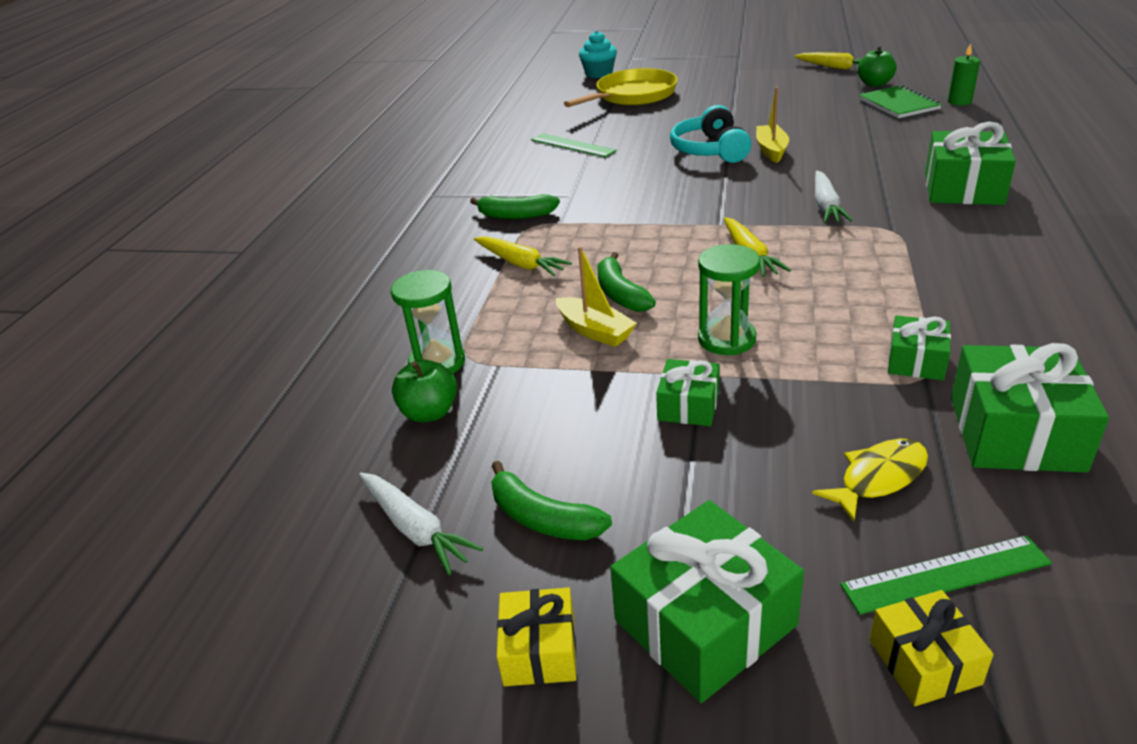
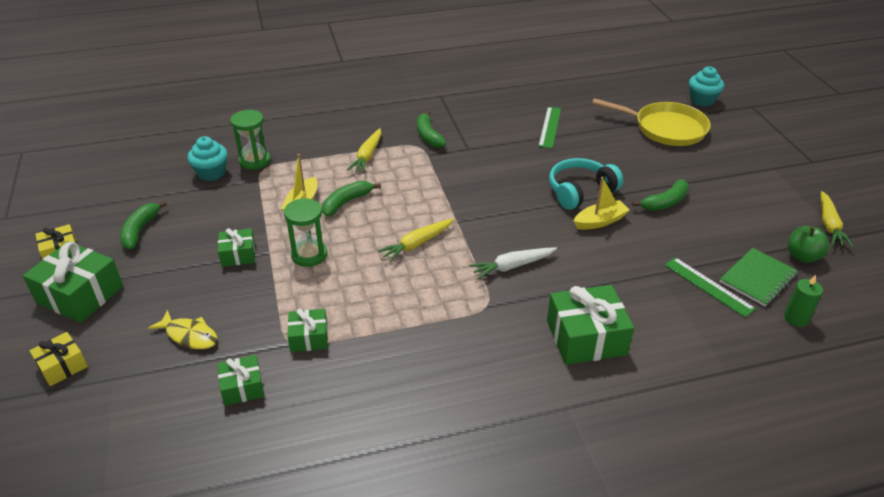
camera: 60 degrees right, 5 degrees up
(415, 529) = (127, 197): white carrot -> none
(429, 413) = (211, 173): green apple -> turquoise cupcake
(759, 117) = (665, 202): none -> green banana
(945, 574) = (119, 368): green ruler -> green ruler (708, 286)
(1015, 433) = (242, 387): green gift -> green gift, size x0.56

